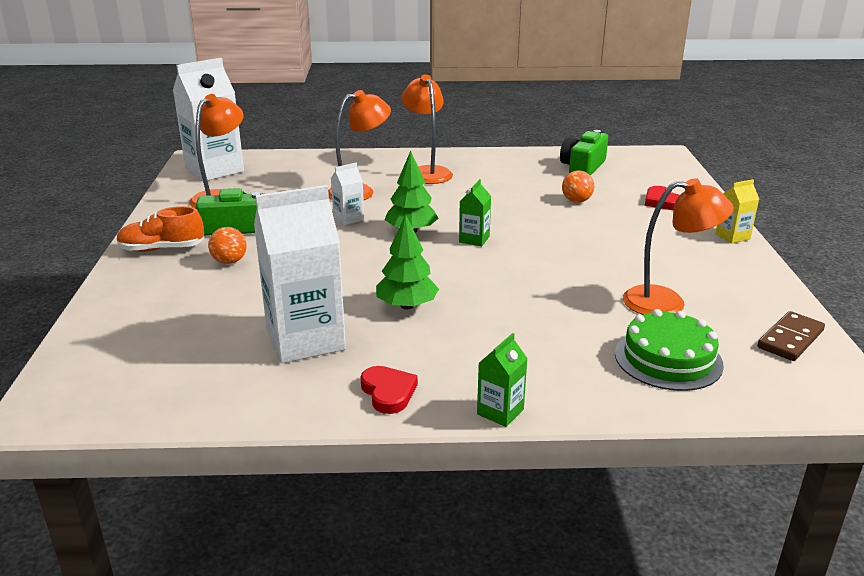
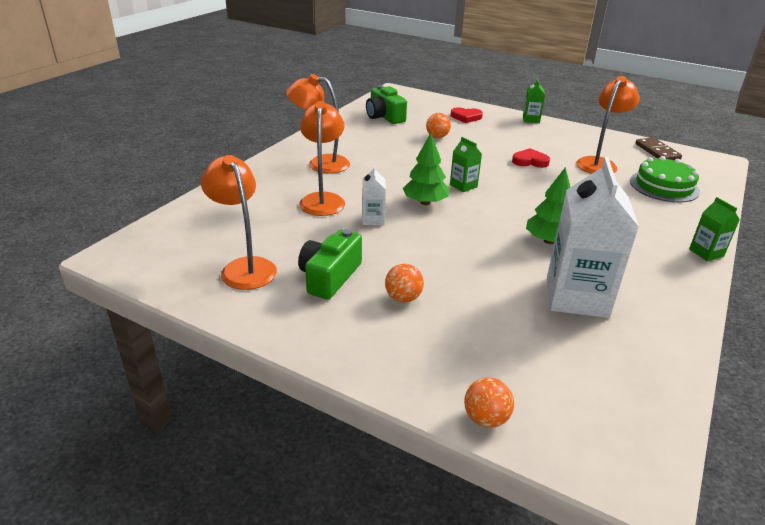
camera: 60 degrees left, 5 degrees up
(88, 330) = (486, 418): none -> orange ball
(162, 249) = (335, 331): orange shoe -> none
(214, 170) = (164, 254): white carton -> none
(388, 392) = (669, 284): red heart -> red heart (530, 161)
(732, 236) = (531, 119): yellow carton -> green carton

